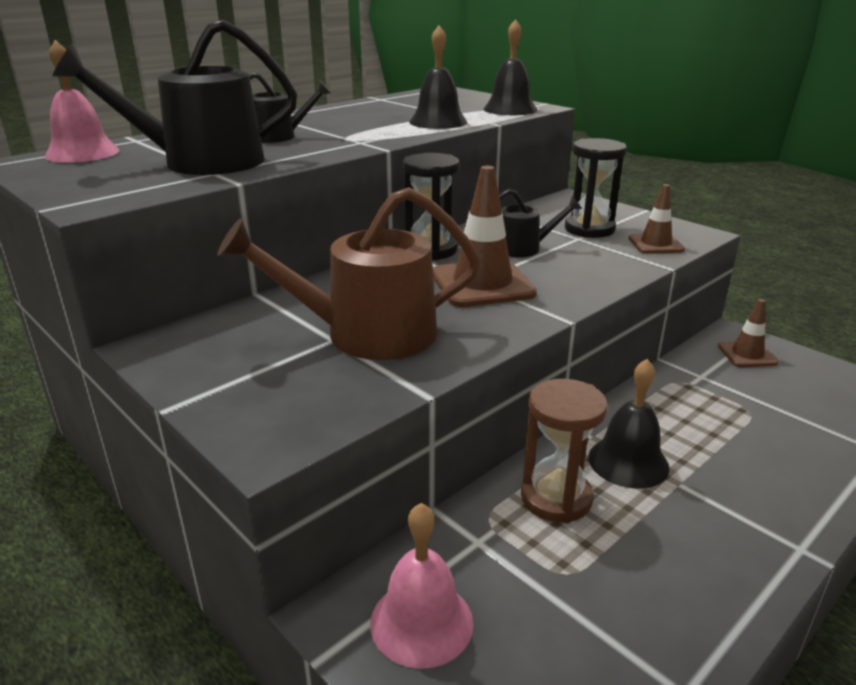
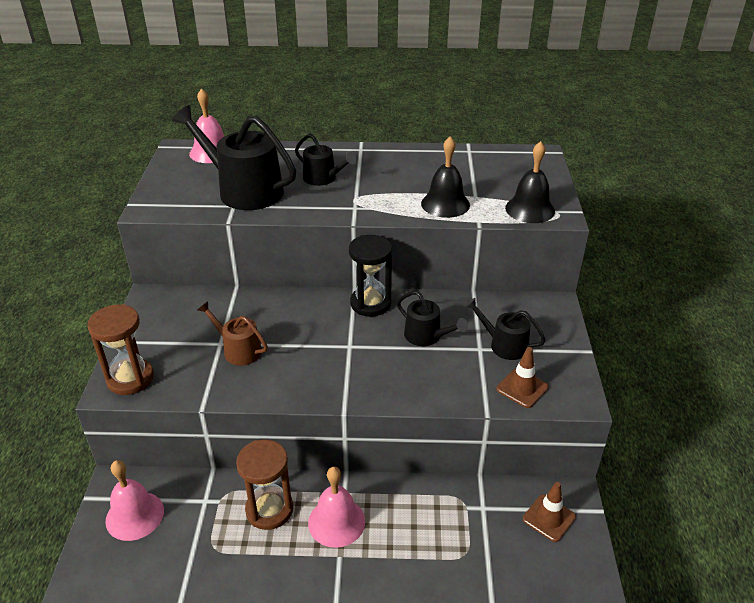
camera: 45 degrees right, 10 degrees up
(275, 423) = (130, 378): none -> brown hourglass
(367, 334) = (238, 350): brown watering can -> brown watering can, size x0.54
(482, 284) = (349, 351): brown traffic cone -> none
(589, 229) = (504, 345): black hourglass -> black watering can
(628, 462) = (336, 522): black bell -> pink bell

